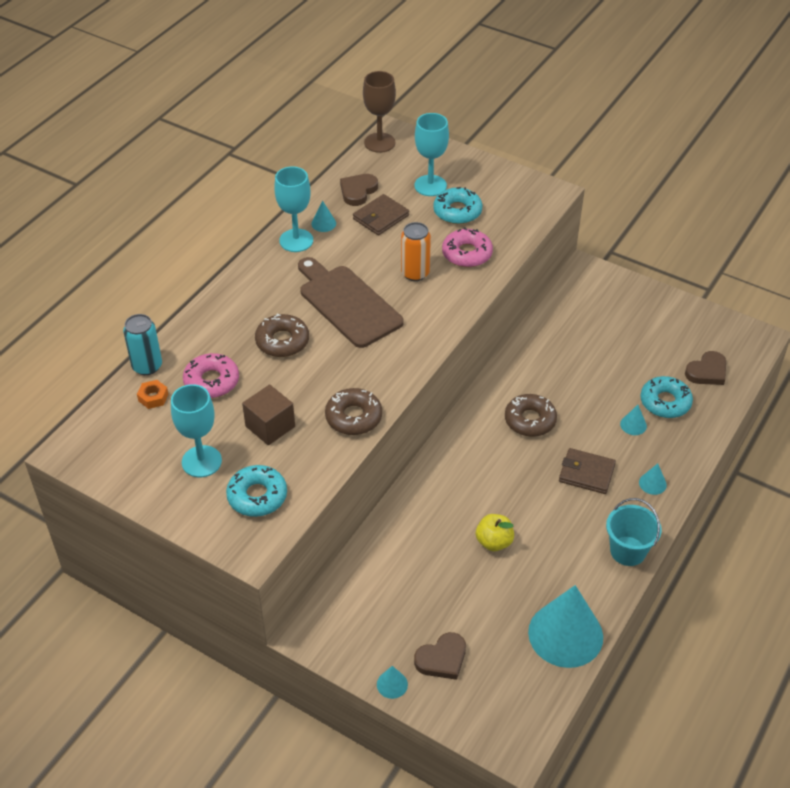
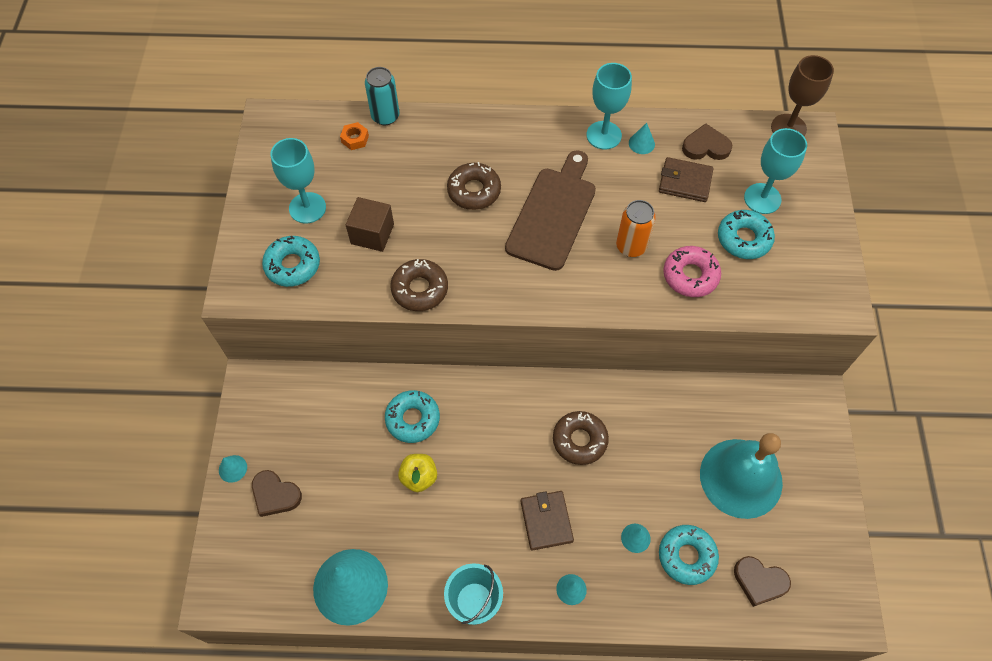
camera: 60 degrees right, 15 degrees up
(211, 381) = (396, 167): pink donut -> none
(435, 523) = (413, 419): none -> turquoise donut
(622, 342) = (741, 478): none -> turquoise bell

